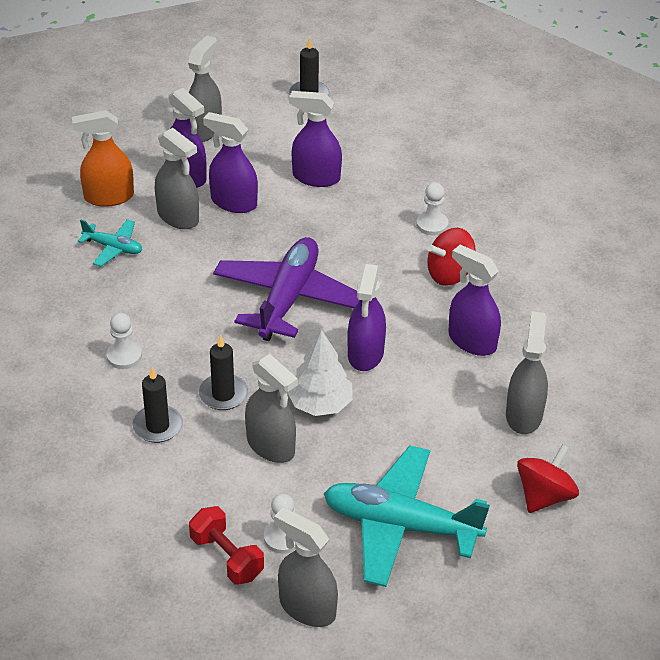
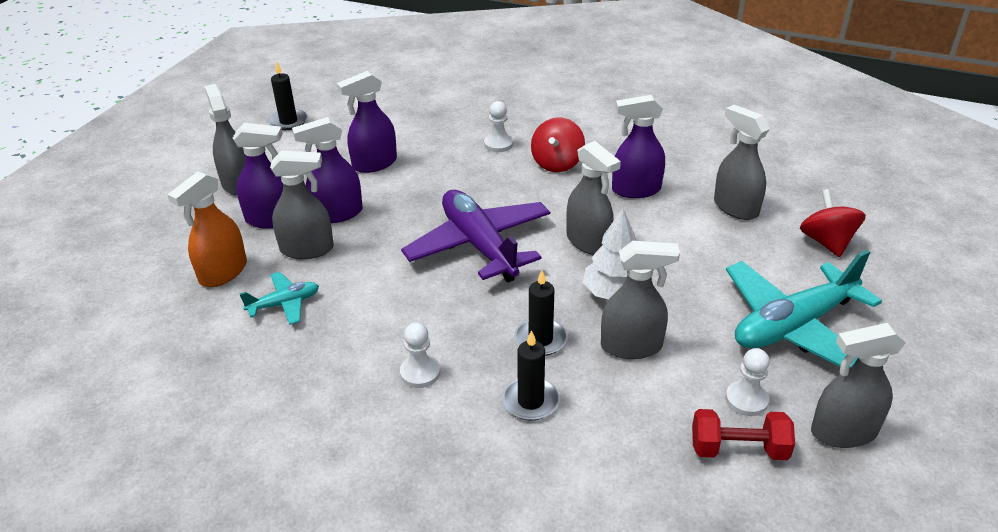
camera: 45 degrees left, 5 degrees down
(365, 354) = (588, 242): purple spray bottle -> grey spray bottle

